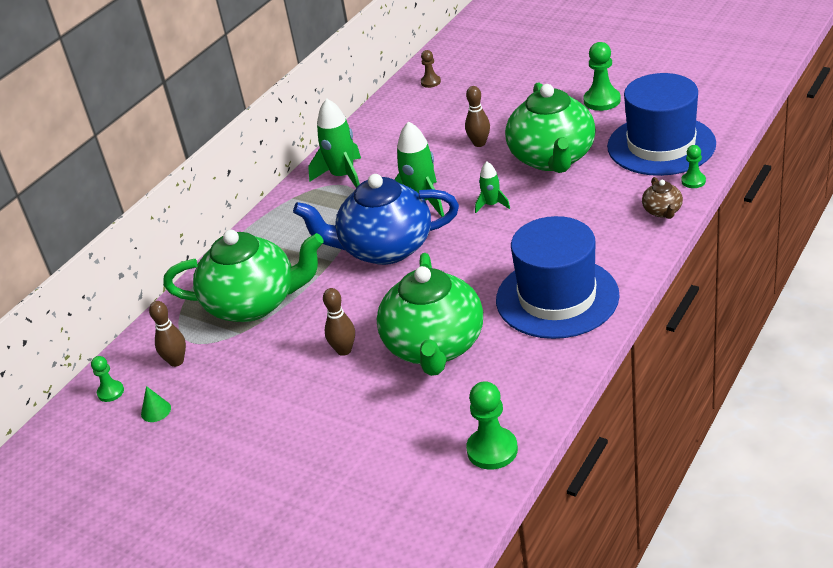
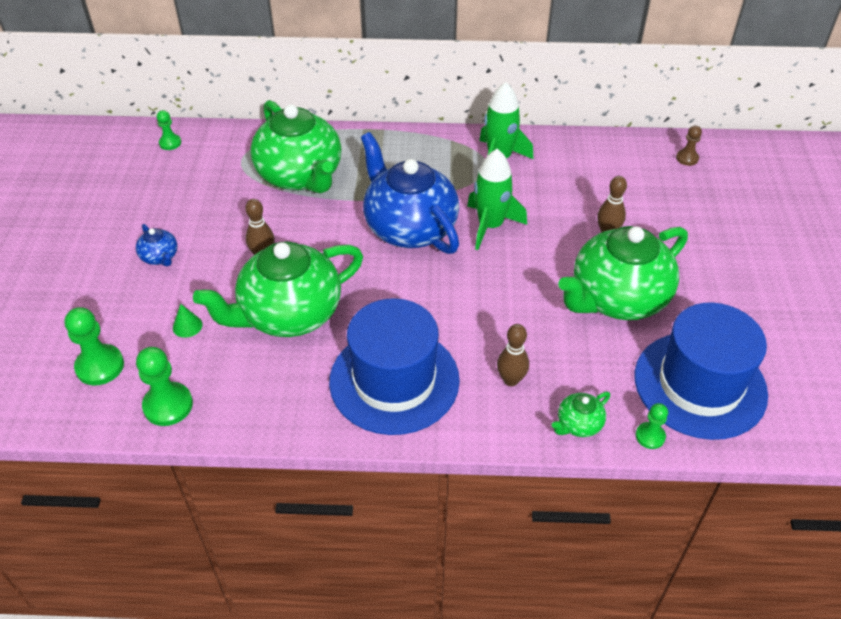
camera: 55 degrees right, 10 degrees up
(156, 411) = (157, 176): green cone -> green cone (187, 326)
(176, 361) = (215, 162): brown bowling pin -> brown bowling pin (511, 380)
(286, 426) = (160, 257): none -> blue teapot
(492, 205) = (513, 278): green rocket -> none
(602, 100) = (750, 303): green pawn -> green pawn (100, 366)
(662, 211) = (578, 424): brown teapot -> green teapot

